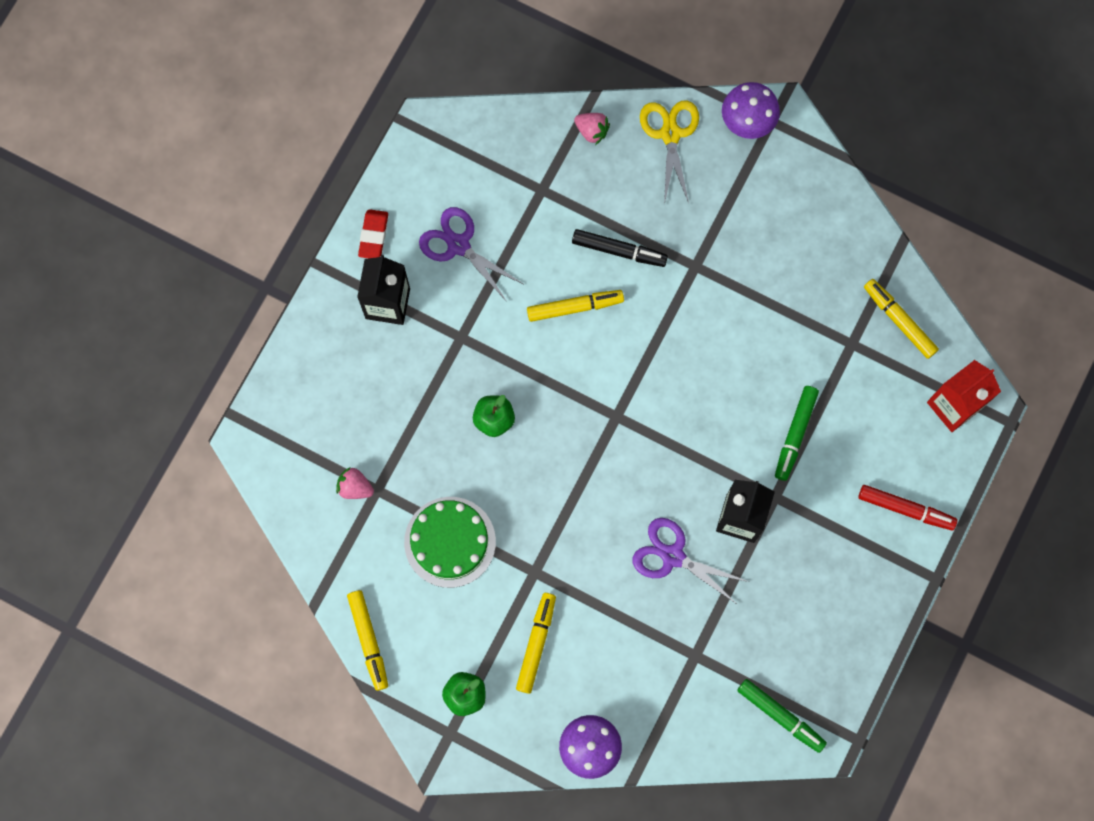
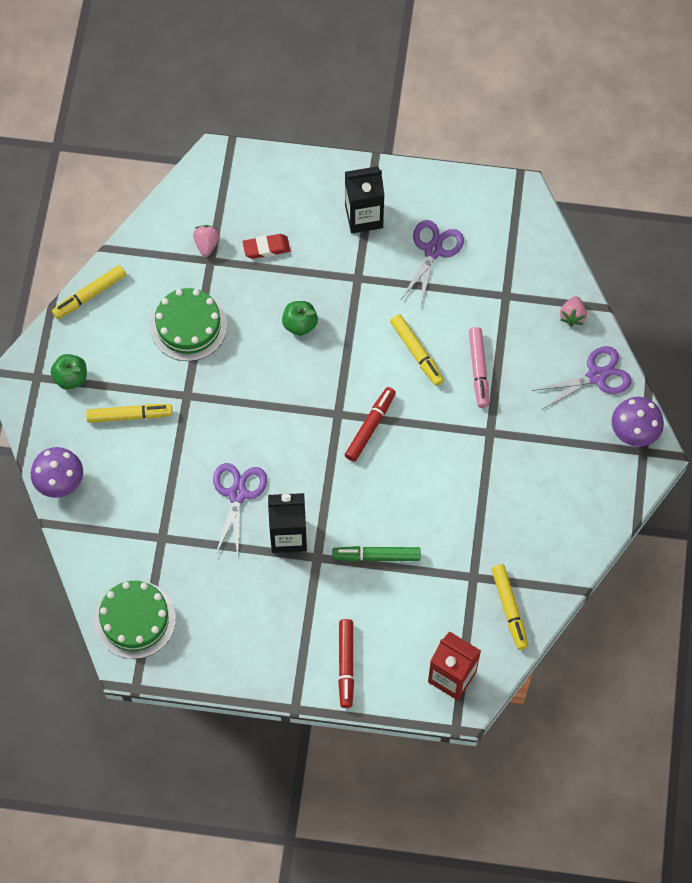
camera: 70 degrees right, 10 degrees down
(373, 236) = (415, 188): red eraser -> red eraser (266, 248)
(619, 250) = (478, 370): black marker -> pink marker
(644, 387) = (370, 427): none -> red marker
(670, 134) = (596, 376): yellow scissors -> purple scissors
(780, 716) = (135, 619): green marker -> green cake
(899, 320) = (509, 609): yellow marker -> yellow marker turned 135 degrees clockwise

